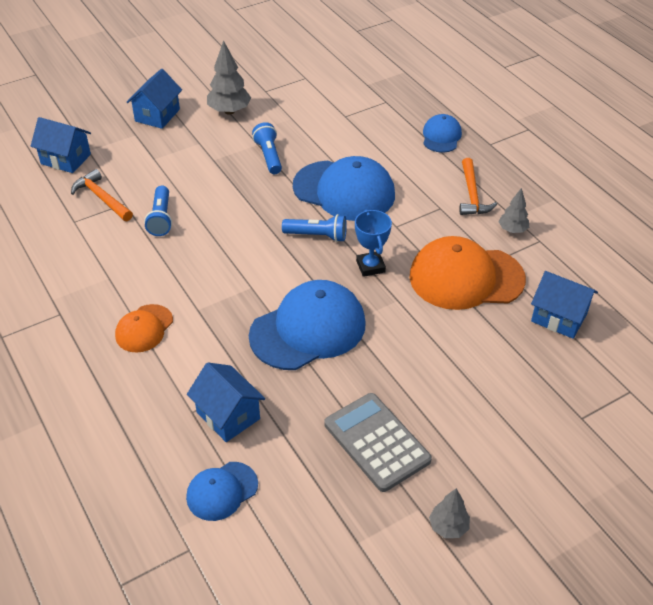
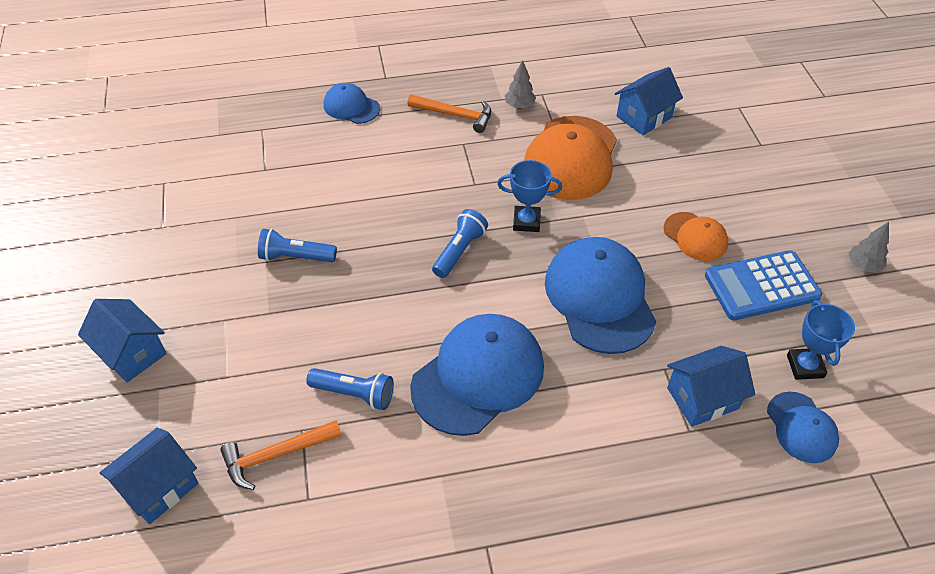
camera: 70 degrees left, 5 degrees up
(144, 328) = (547, 452): orange cap -> orange cap (695, 236)
(229, 111) = (178, 273): grey tree -> none
(292, 487) = (805, 366): none -> blue trophy
(344, 191) = (397, 208): blue cap -> blue cap (478, 376)
(376, 442) = (761, 286): grey calculator -> blue calculator

